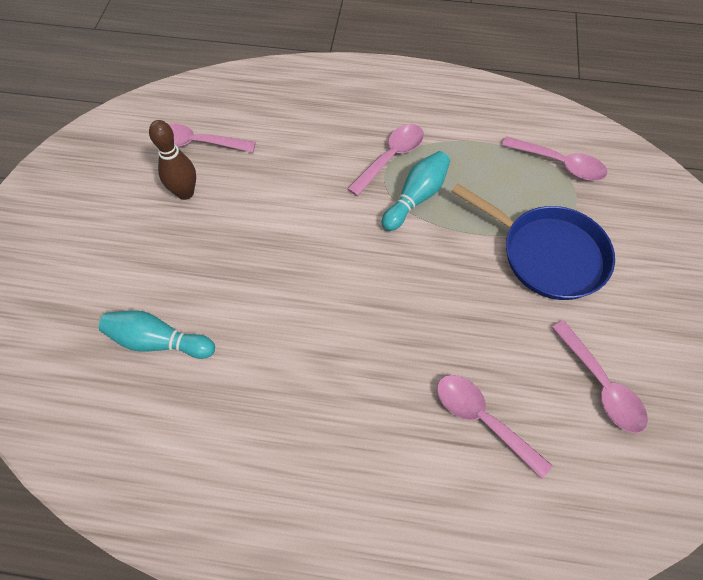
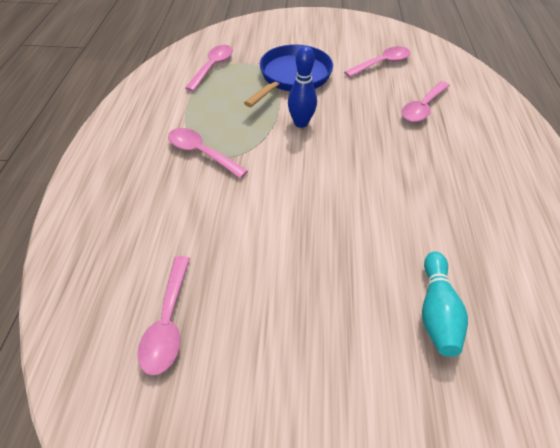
camera: 95 degrees left, 10 degrees down
(185, 193) = (246, 321): brown bowling pin -> none
(416, 198) = (246, 137): turquoise bowling pin -> none
(443, 255) = (301, 123): none -> blue bowling pin

